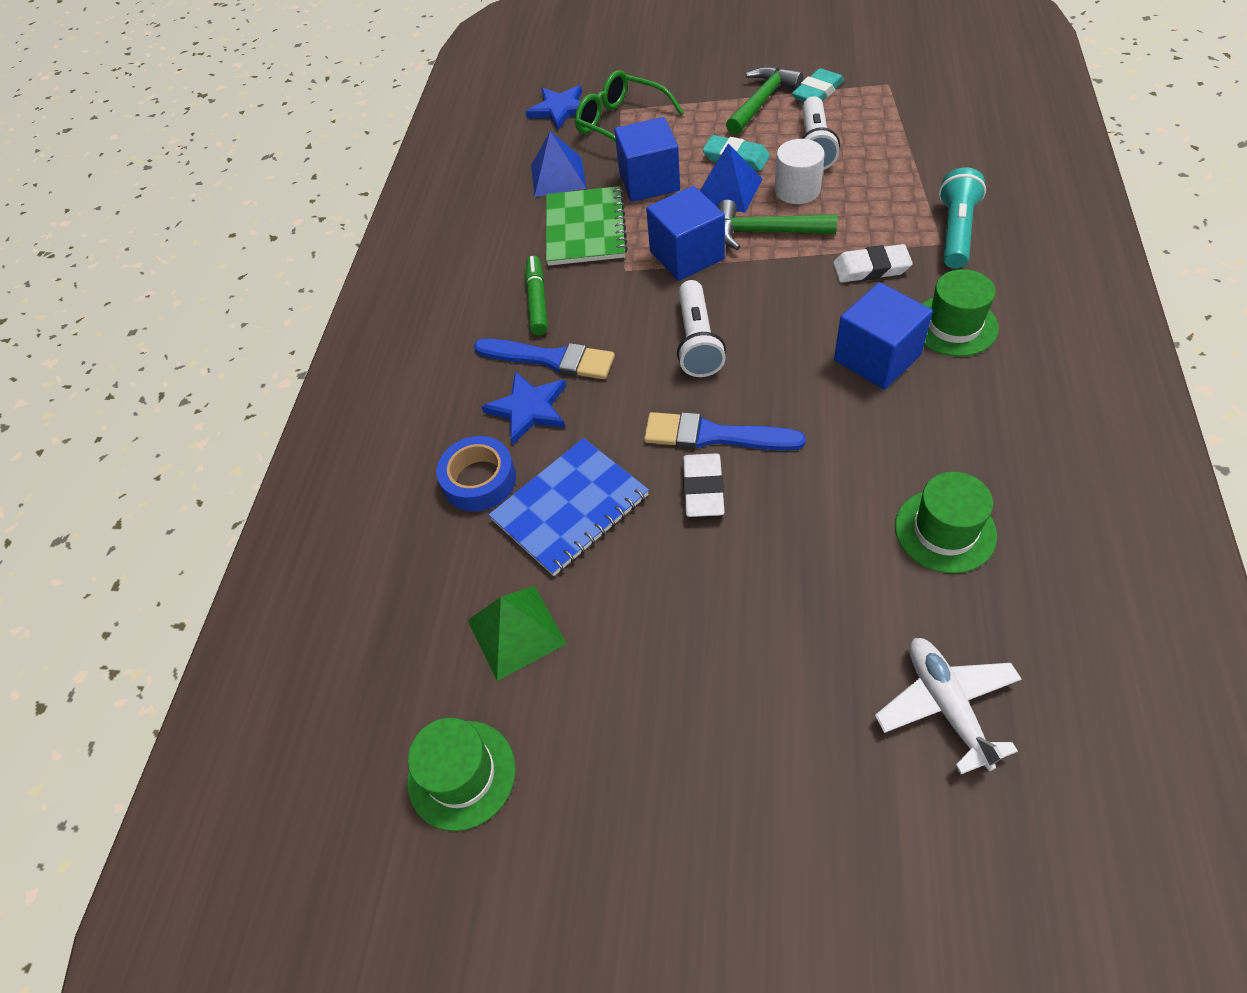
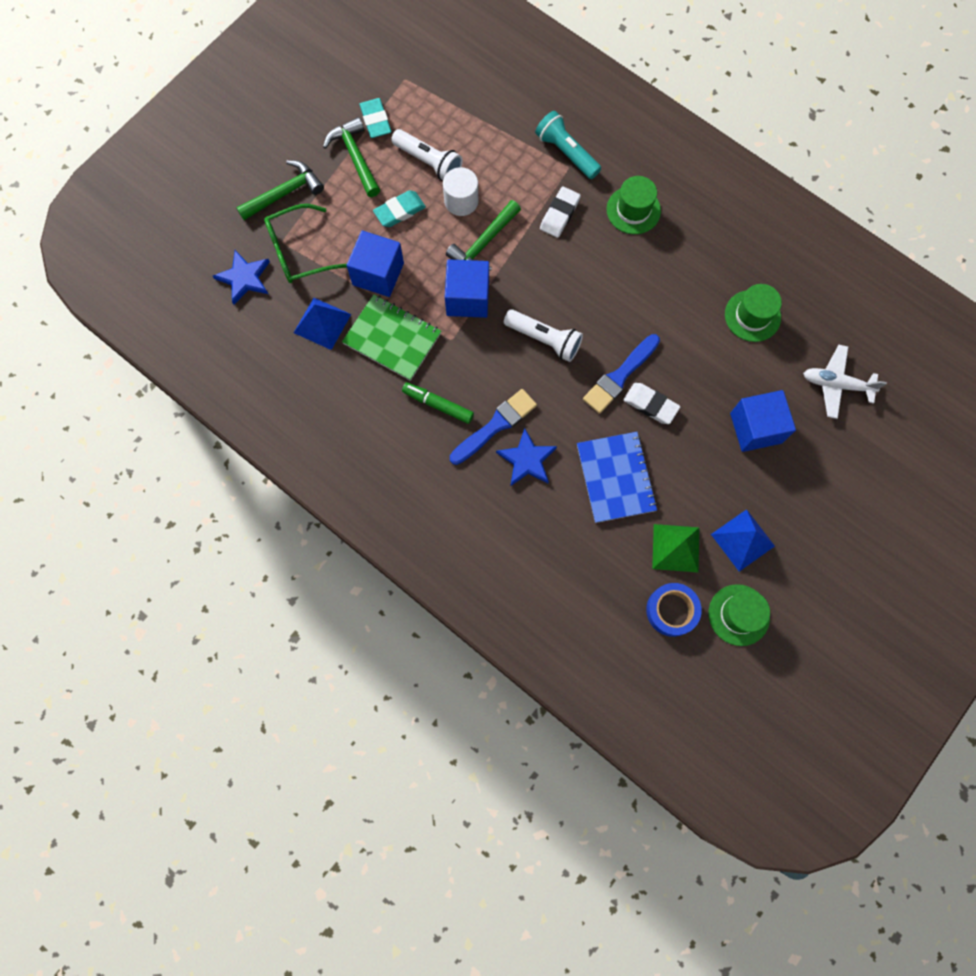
camera: 65 degrees left, 20 degrees up
(479, 480) = (561, 515): blue tape -> blue tape (671, 610)
(673, 85) = (285, 193): none -> green hammer
(728, 190) = (427, 237): blue pyramid -> blue pyramid (742, 540)
(877, 357) = (626, 262): blue cube -> blue cube (755, 428)

